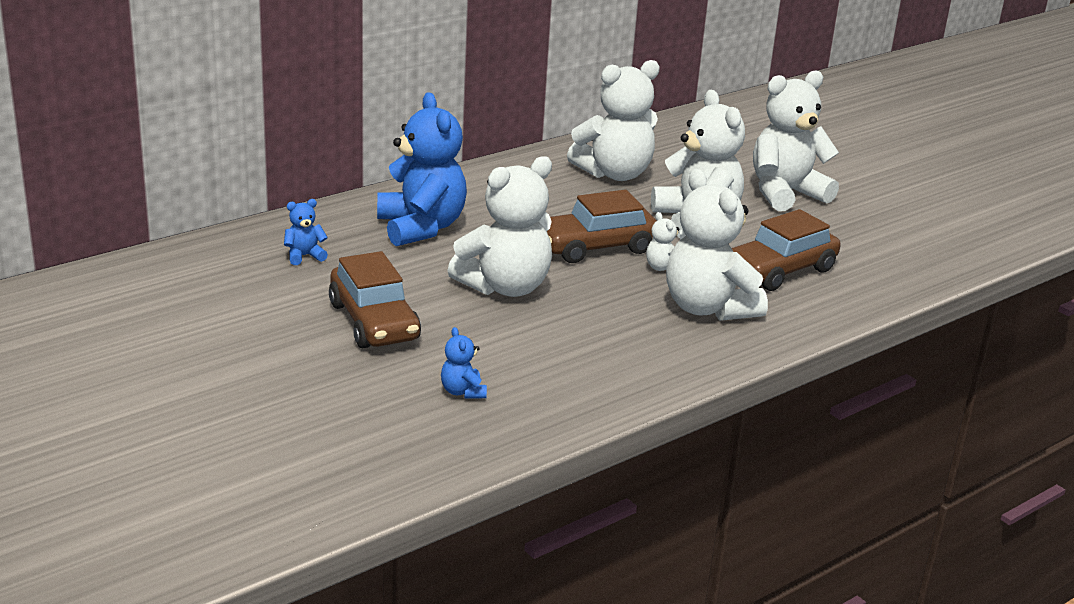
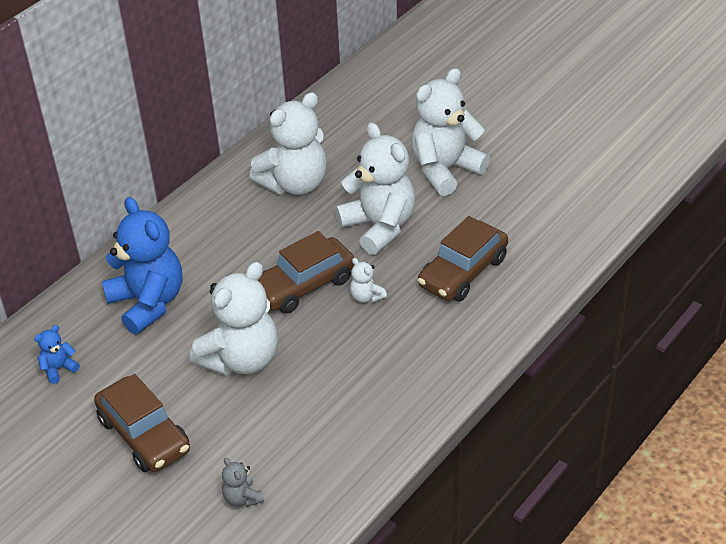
camera: 10 degrees left, 15 degrees up
(463, 392) = (242, 498): blue teddy bear -> grey teddy bear
(708, 308) = (415, 337): white teddy bear -> none

